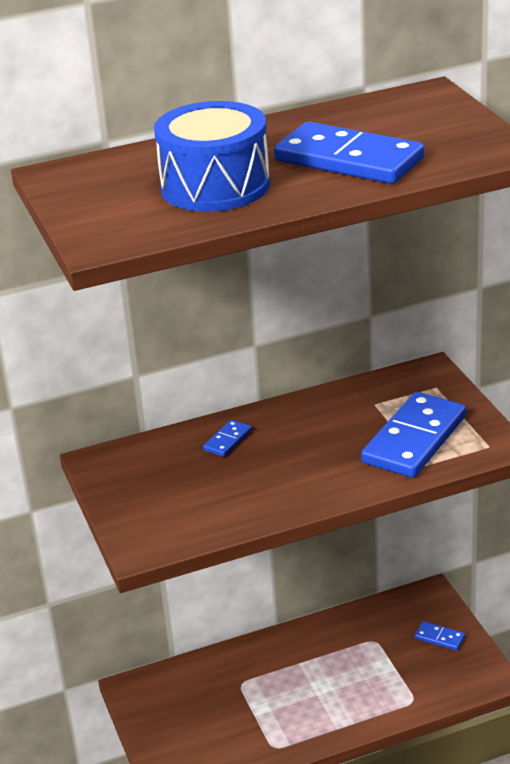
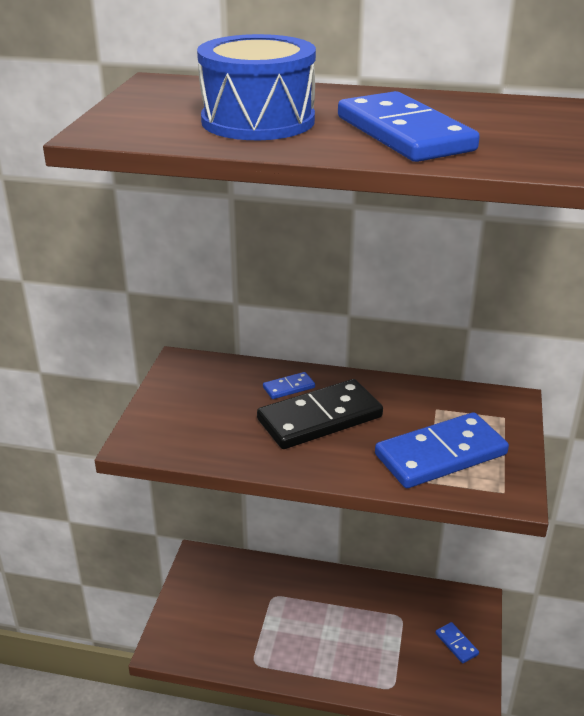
camera: 30 degrees right, 0 degrees up
(284, 454) = (319, 418): none -> black domino

